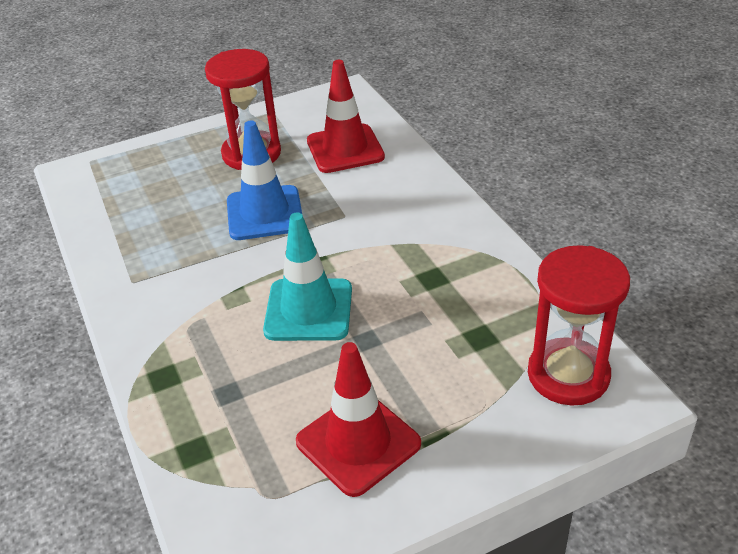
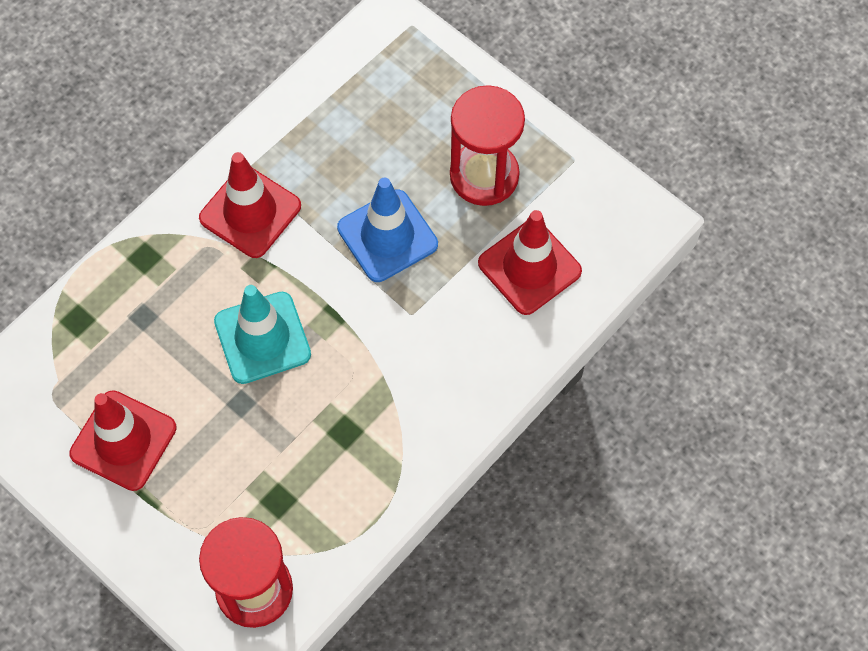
camera: 65 degrees right, 25 degrees up
(176, 290) = (250, 212): none -> red traffic cone

